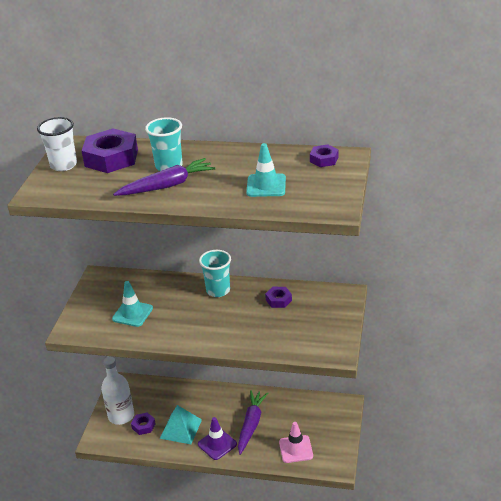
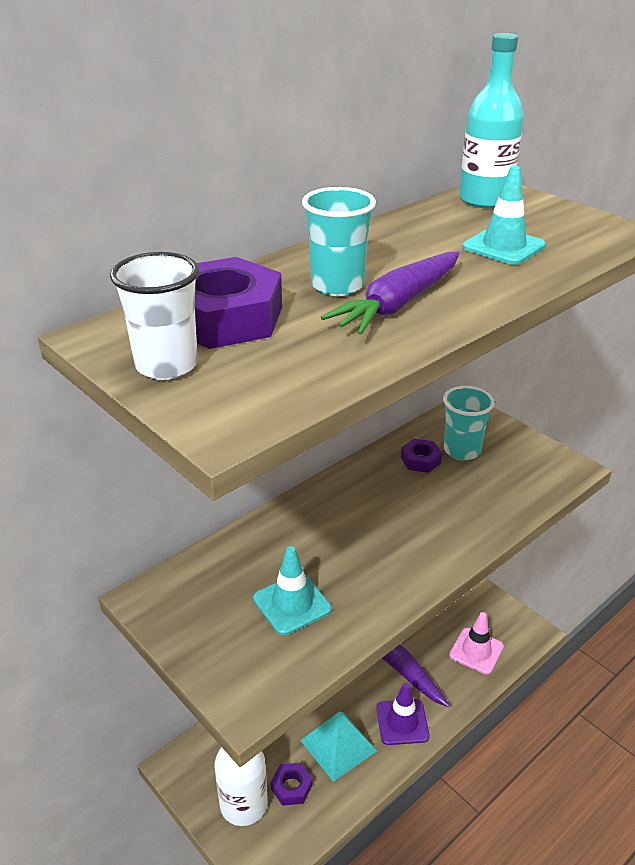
camera: 55 degrees left, 0 degrees up
(167, 185) = (397, 305): purple carrot -> purple carrot turned 150 degrees counterclockwise
(218, 290) = (340, 497): turquoise cup -> turquoise cup (462, 450)
(324, 159) = (484, 200): purple nut -> turquoise bottle

